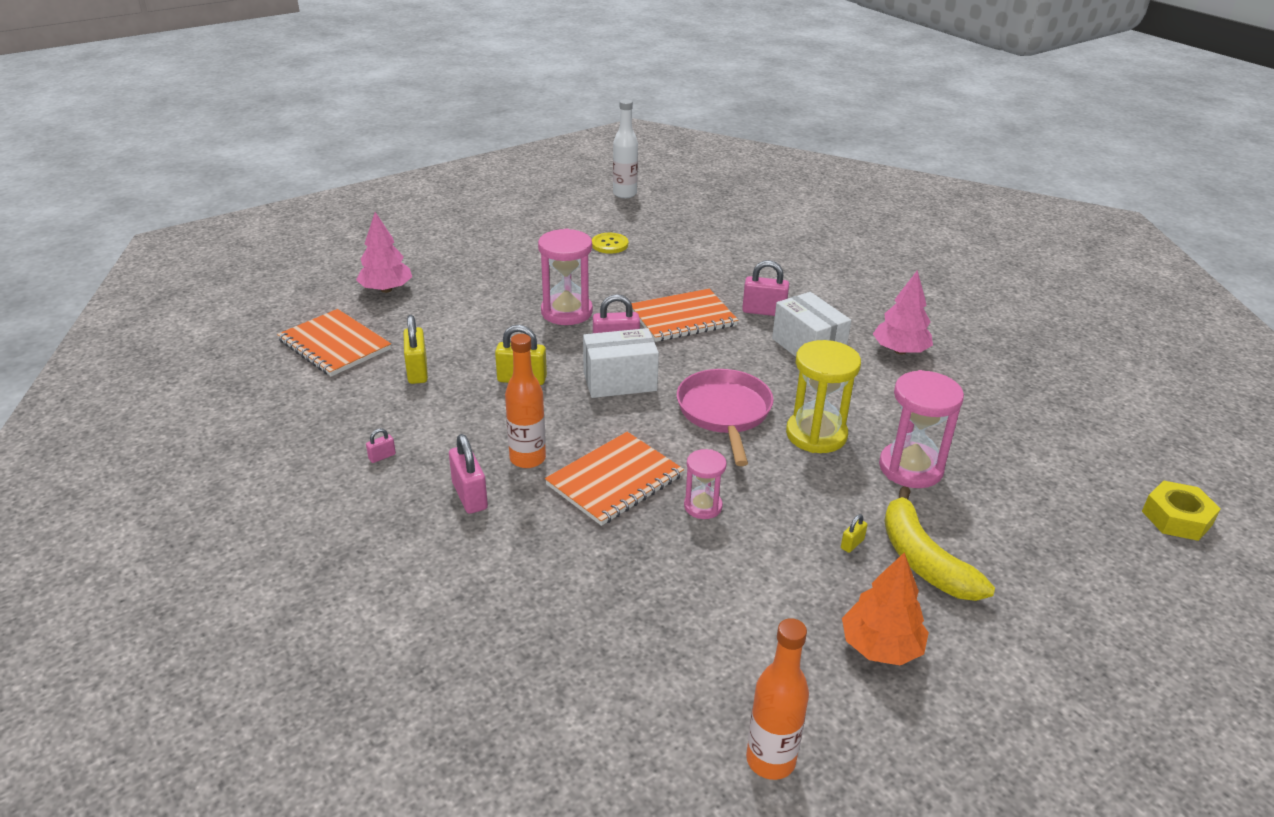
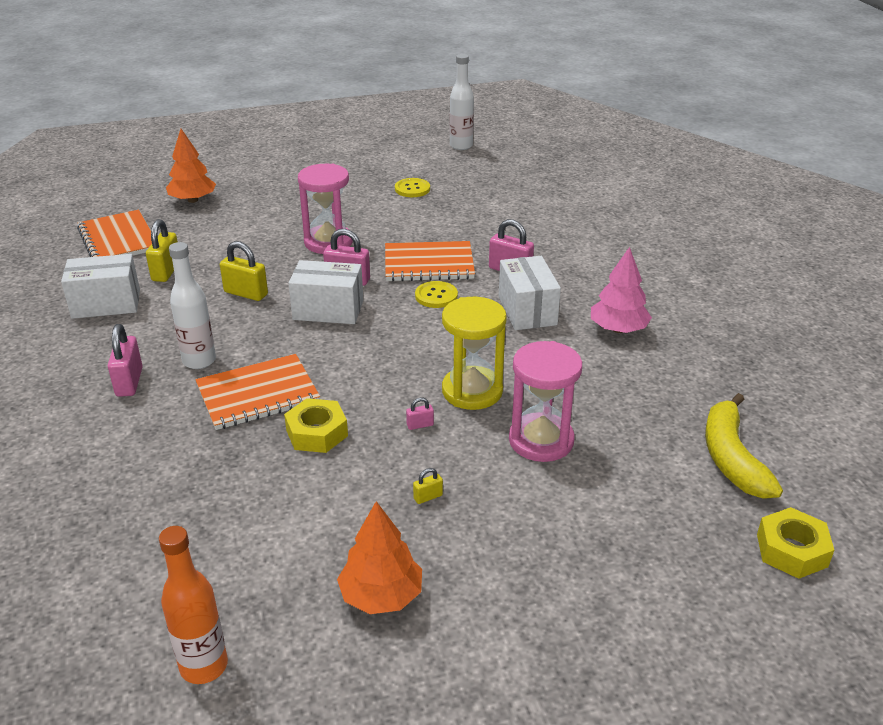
camera: 20 degrees right, 0 degrees up
(377, 418) = (106, 304): none -> white box
(382, 456) = (86, 336): pink padlock -> pink padlock (420, 425)
(386, 289) = (193, 200): pink tree -> orange tree
(527, 459) = (199, 361): orange bottle -> white bottle
(703, 506) = (317, 433): pink hourglass -> yellow nut
(714, 348) = (436, 296): none -> yellow button
(724, 413) = (401, 355): pink pan -> none
(923, 559) = (486, 527): yellow banana -> yellow banana (732, 458)

